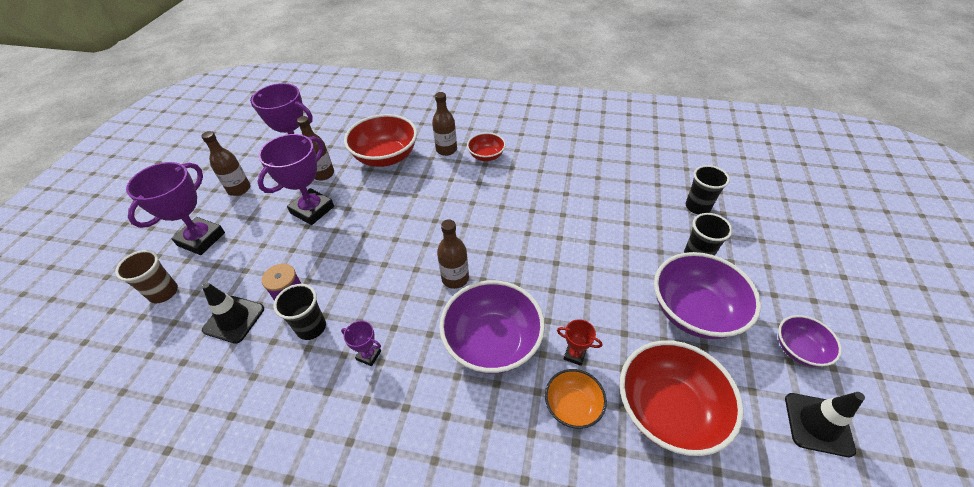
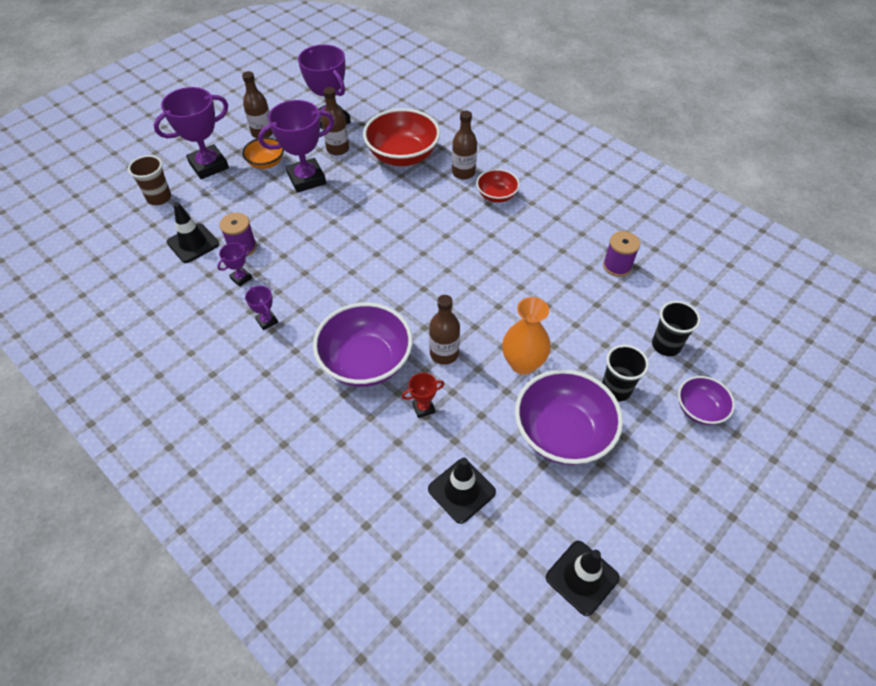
camera: 30 degrees right, 5 degrees up
(311, 328) = (241, 278): black cup -> purple trophy
(455, 278) = (377, 296): brown bottle -> brown bottle (444, 353)
(572, 406) = (388, 443): orange bowl -> orange bowl (266, 163)
(574, 355) = (423, 408): red trophy -> red trophy turned 75 degrees counterclockwise
(615, 167) = (617, 266): none -> purple spool
(617, 272) = (523, 363): none -> orange vase
(668, 410) = (461, 490): red bowl -> black traffic cone
(799, 349) = (630, 517): purple bowl -> purple bowl (699, 409)

